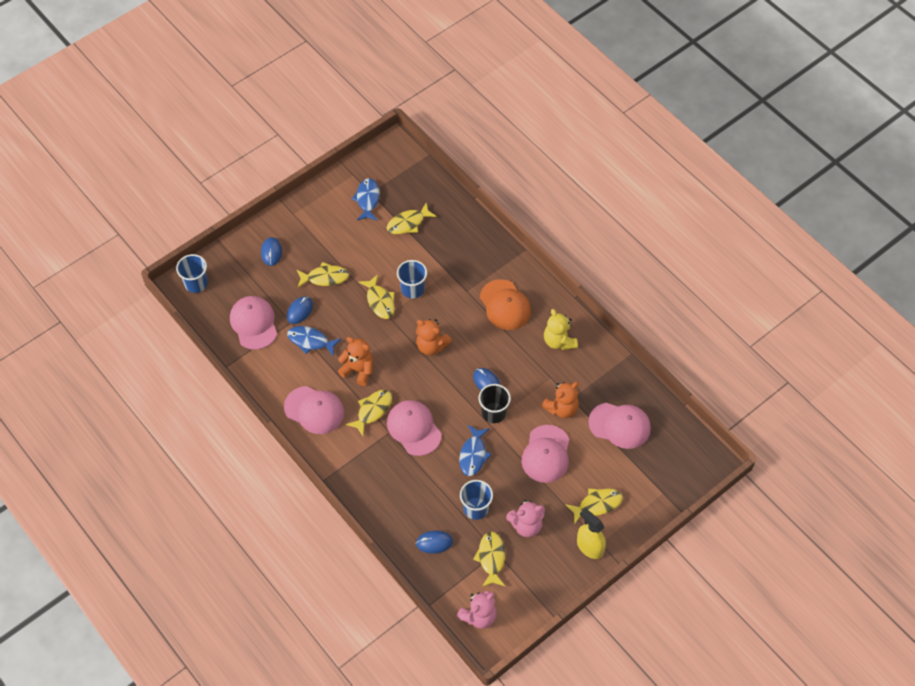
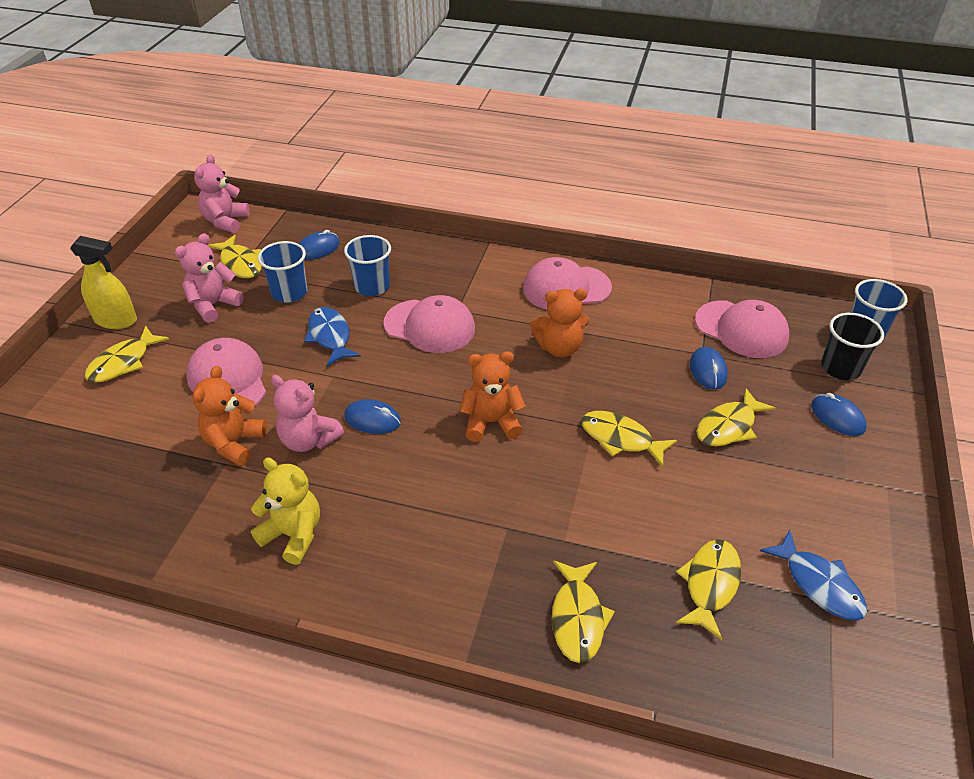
camera: 145 degrees right, 15 degrees down
(310, 341) = (652, 347): blue fish -> none
(372, 410) = (498, 319): yellow fish -> yellow fish (577, 618)
(412, 289) = (592, 482): blue cup -> blue cup (372, 286)
(493, 412) = (335, 390): black cup -> black cup (840, 368)
(505, 305) = (426, 541): orange cap -> none
(524, 388) = (309, 440): none -> pink teddy bear
(620, 425) = (125, 466): pink cap -> none

